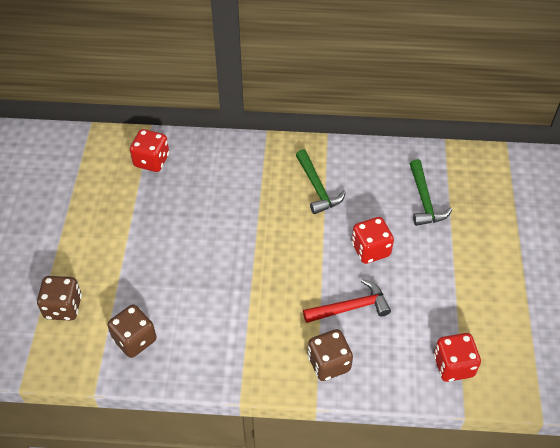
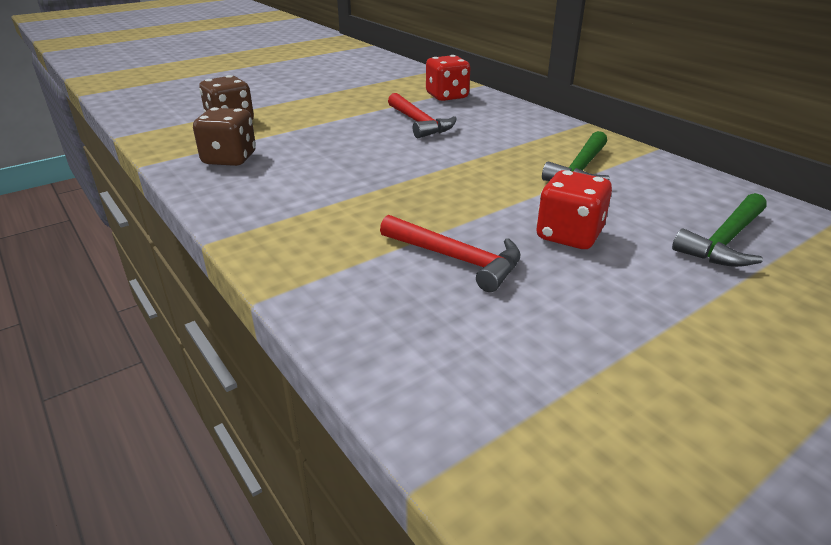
camera: 50 degrees right, 20 degrees down
(181, 208) = (419, 123): none -> red hammer
(328, 363) = (341, 280): brown dice -> none
(453, 365) = (502, 412): red dice -> none

